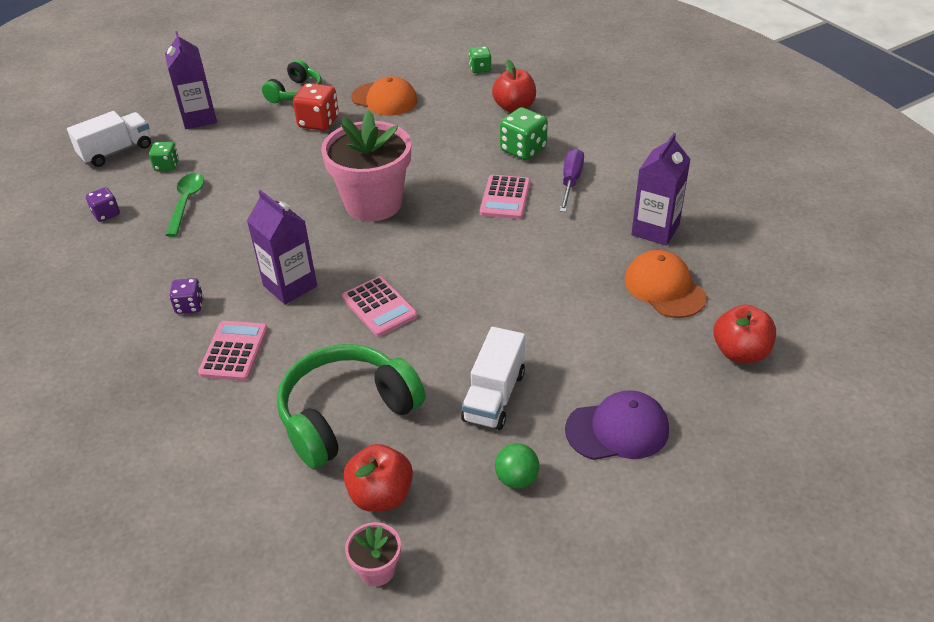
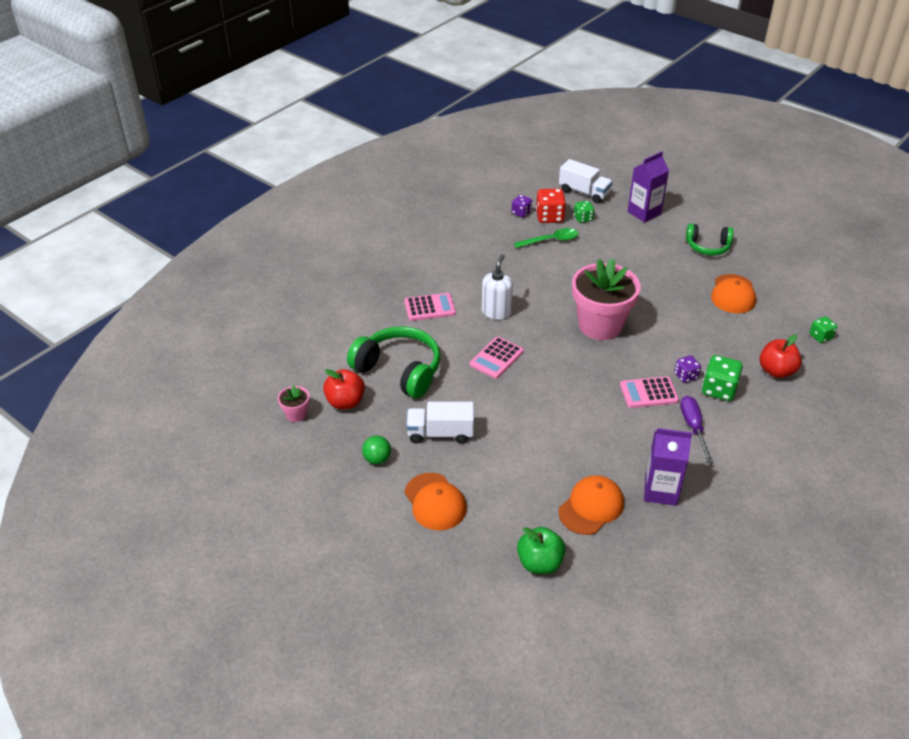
camera: 70 degrees right, 0 degrees up
(189, 306) = (458, 276): purple dice -> purple dice (686, 376)
(290, 286) = (496, 312): purple carton -> white soap dispenser
(318, 122) = (678, 269): red dice -> red dice (549, 217)
(571, 182) = (693, 427): purple screwdriver -> purple screwdriver turned 90 degrees counterclockwise
(617, 429) = (435, 502): purple cap -> orange cap
(740, 352) = (540, 563): red apple -> green apple

